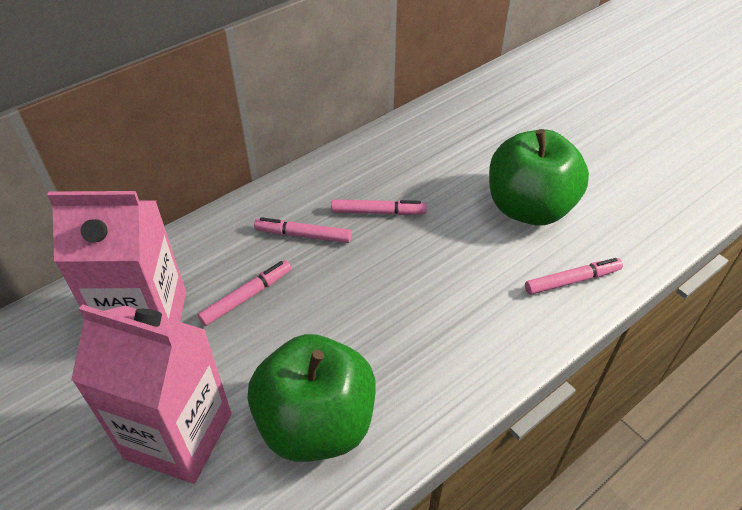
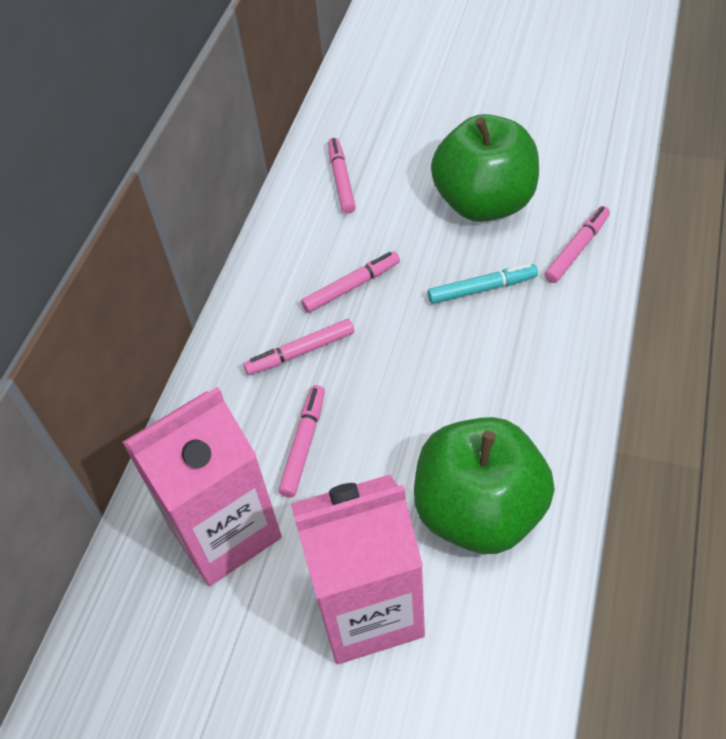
camera: 30 degrees left, 5 degrees up
(439, 138) = (341, 180): none -> pink marker
(469, 267) = (482, 289): none -> turquoise marker

